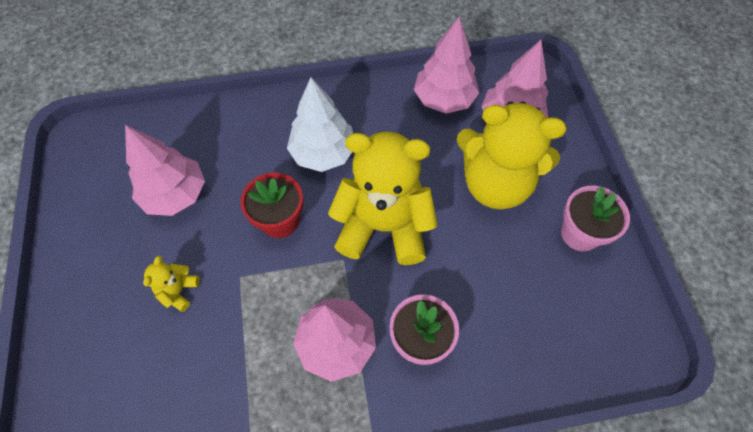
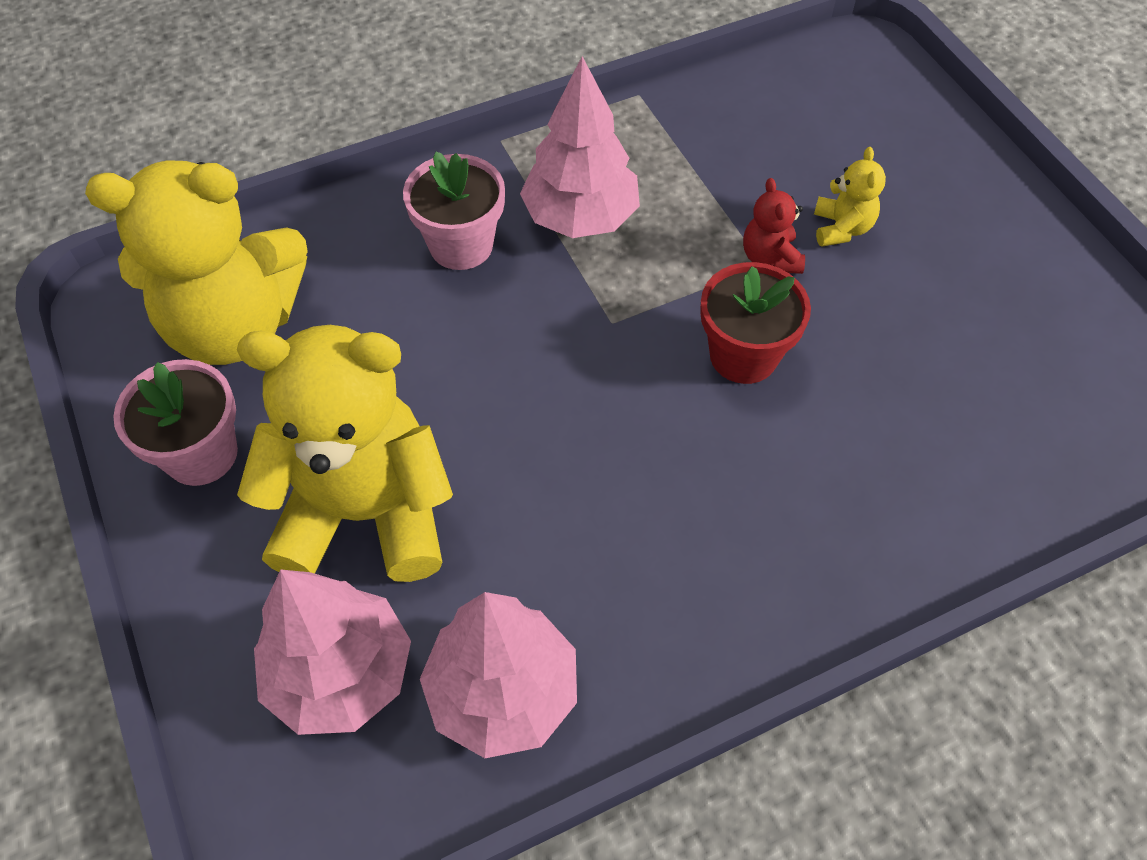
camera: 165 degrees right, 5 degrees down
(175, 194) = (946, 356): pink tree -> none
(233, 280) = (770, 258): none -> red teddy bear
(323, 153) = (722, 494): white tree -> none
(383, 226) = (561, 386): yellow teddy bear -> yellow teddy bear (235, 326)

